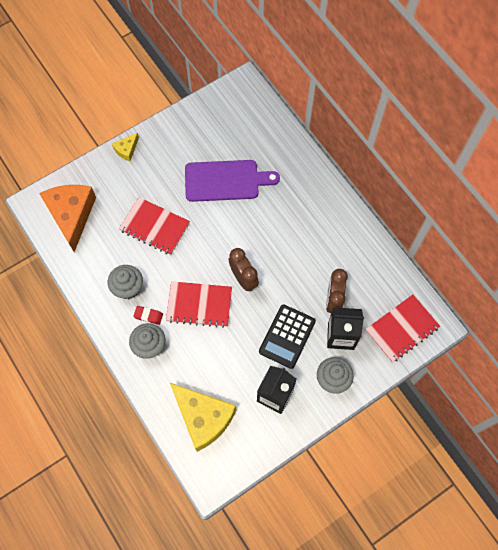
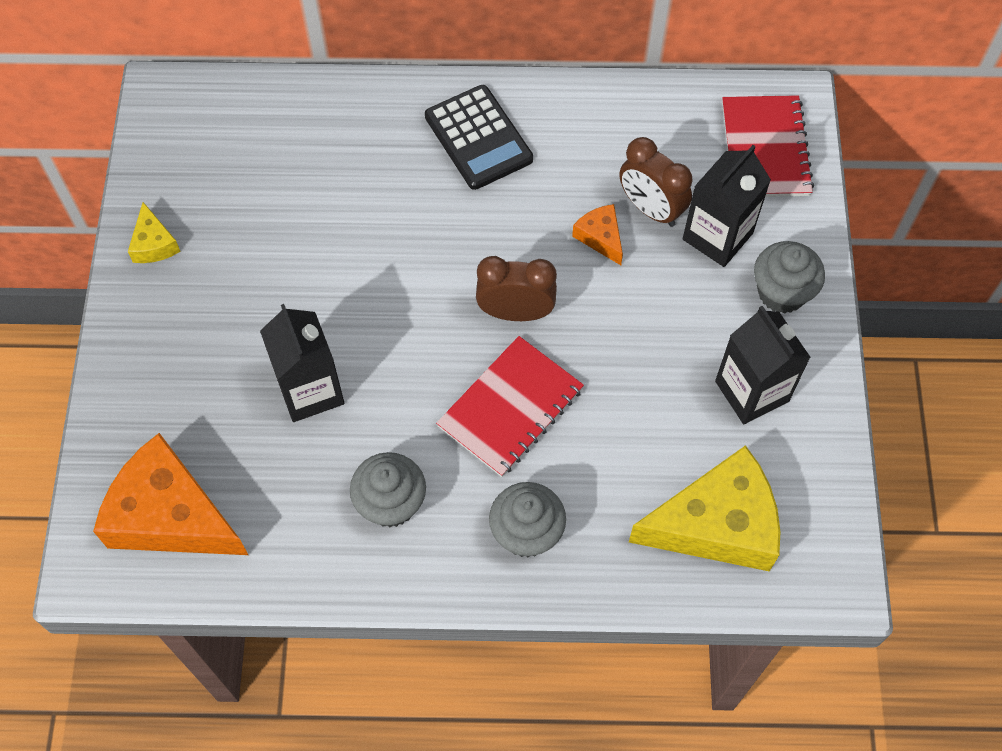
camera: 55 degrees left, 5 degrees down
(126, 150) = (122, 346): yellow cheese -> yellow cheese (154, 243)
(148, 316) = (469, 501): red eraser -> none
(154, 227) = (310, 390): red notebook -> black carton
(225, 181) = (317, 230): purple cutting board -> none
(287, 336) = (663, 311): black calculator -> black calculator (478, 138)
(304, 289) = (600, 237): none -> orange cheese

